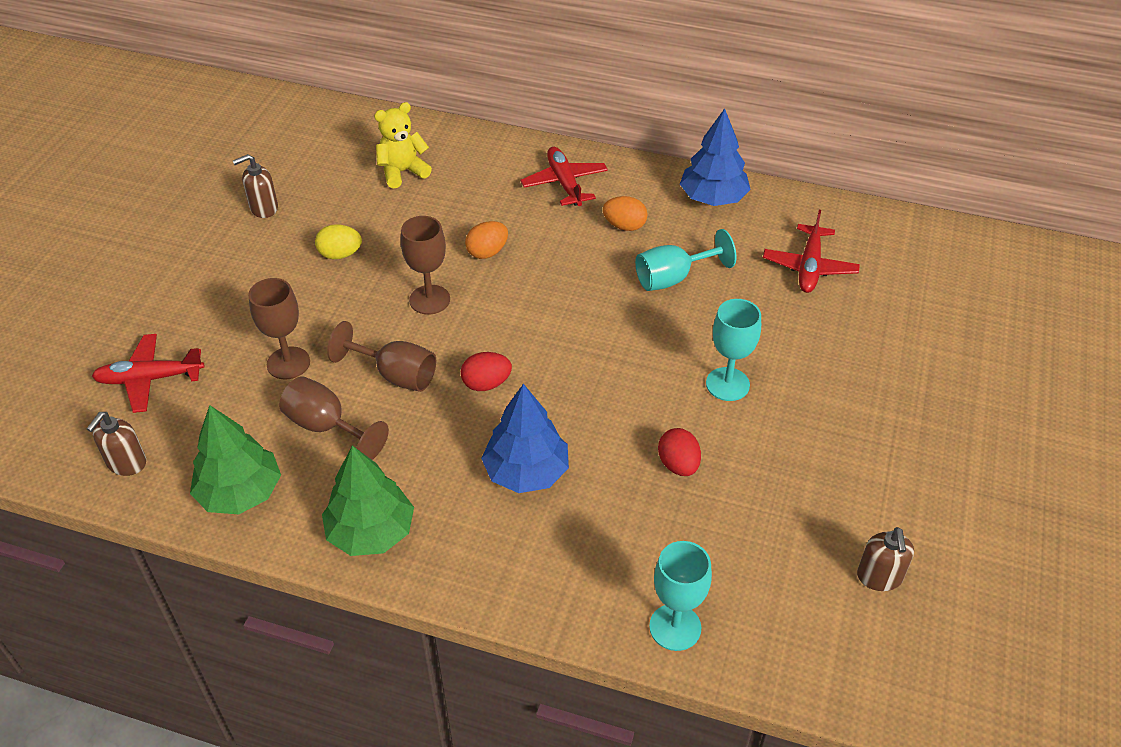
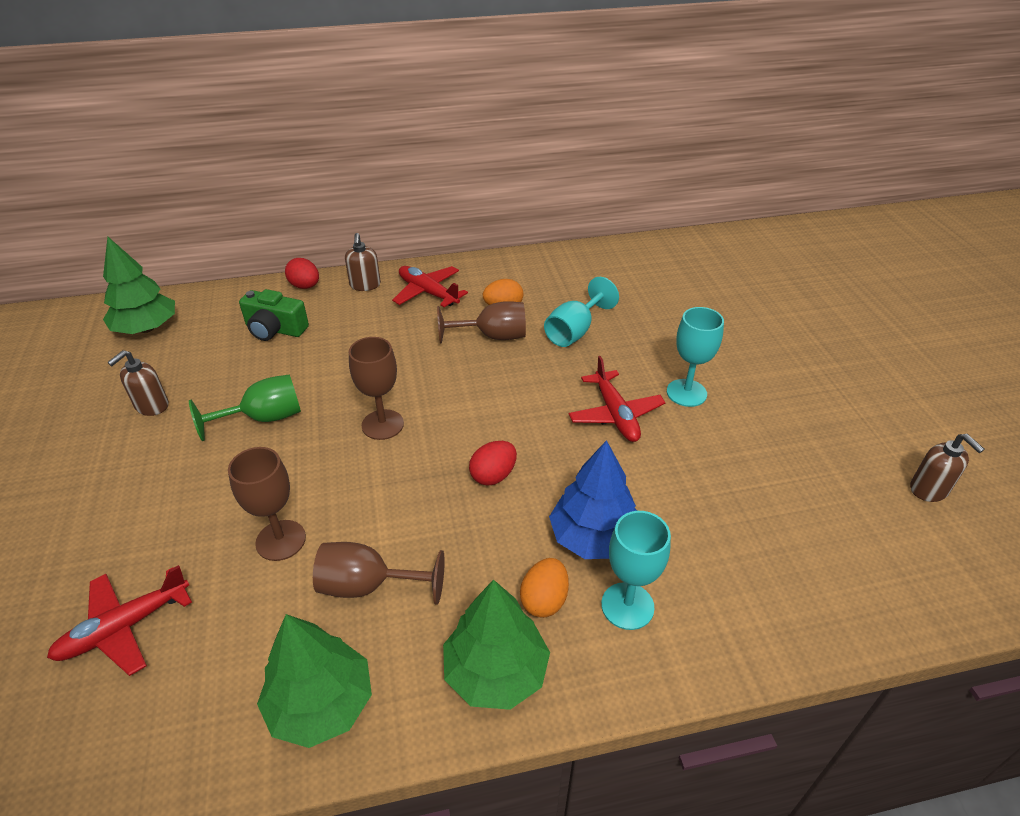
camera: 30 degrees left, 5 degrees down
(126, 463) = (153, 741): brown soap dispenser -> brown soap dispenser (365, 285)
(300, 131) = (146, 328): none -> green tree
(340, 254) = (264, 418): yellow egg -> green goblet
(395, 375) = (401, 504): brown goblet -> brown goblet (492, 336)
(402, 172) = (275, 329): yellow teddy bear -> green camera
(487, 252) = (405, 366): orange egg -> orange egg (544, 600)
(675, 627) = (835, 613): turquoise goblet -> turquoise goblet (627, 606)
(678, 465) = (709, 472): red egg -> red egg (305, 286)
(713, 198) = (553, 266): blue tree -> none
(809, 267) = (664, 288): red plane -> red plane (615, 414)

